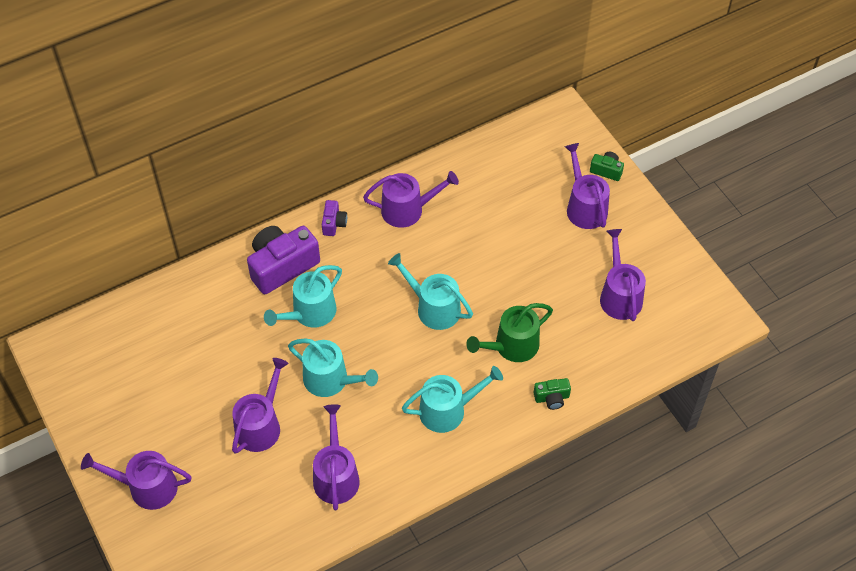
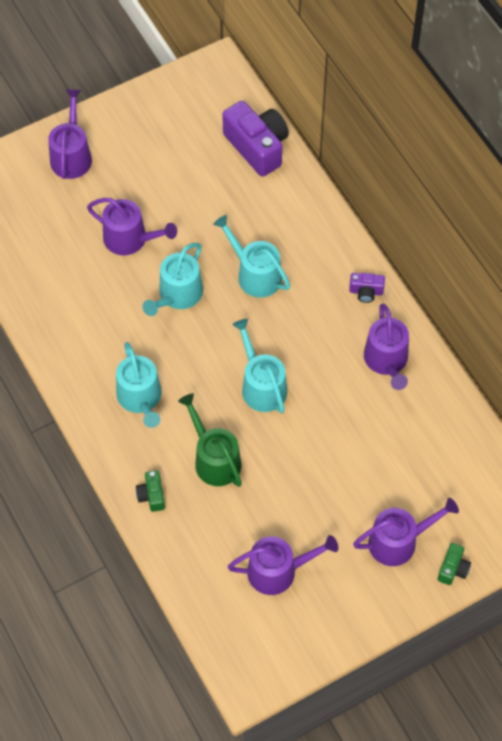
camera: 90 degrees right, 5 degrees up
(282, 266) = (311, 247): purple camera -> purple camera (257, 147)
(336, 476) = (74, 303): purple watering can -> none
(433, 308) = (261, 386): turquoise watering can -> turquoise watering can turned 60 degrees counterclockwise

